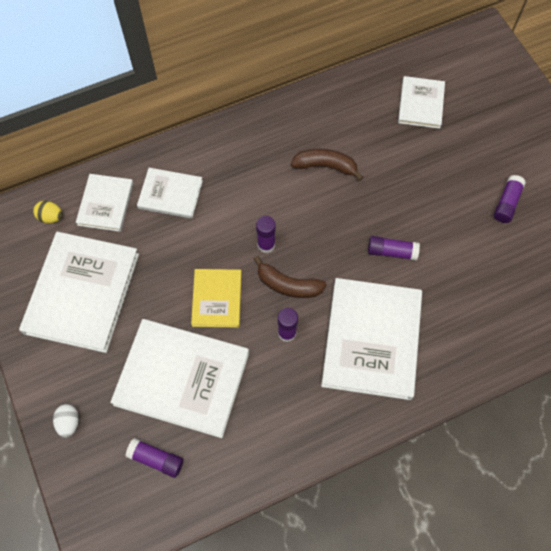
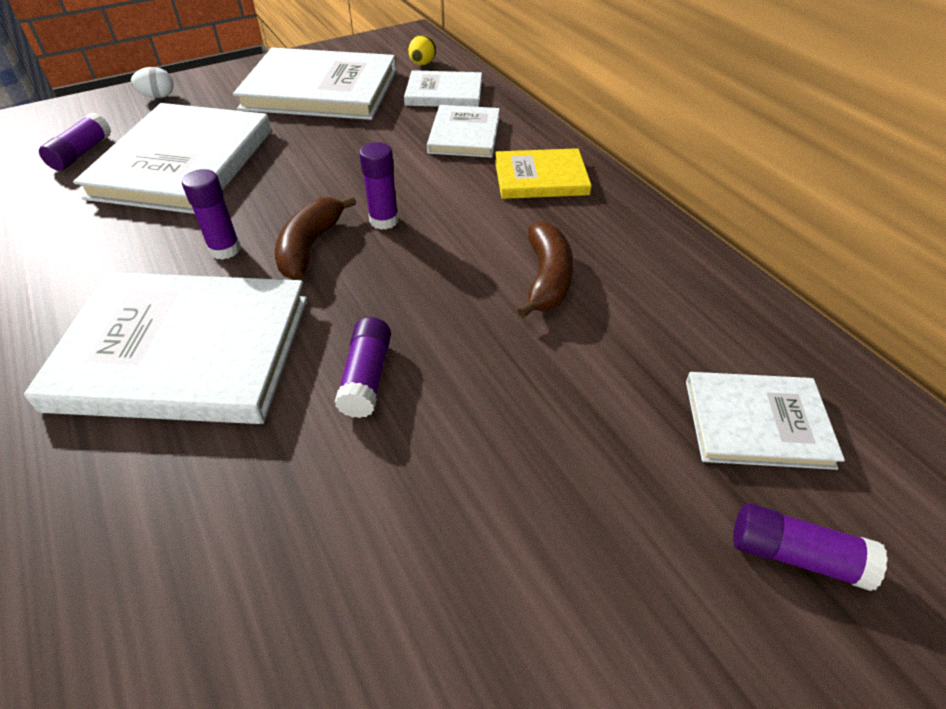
camera: 85 degrees right, 20 degrees down
(217, 299) = (296, 182): yellow book -> yellow book (540, 177)
(507, 203) = (511, 626): purple glue stick -> purple glue stick (796, 555)

